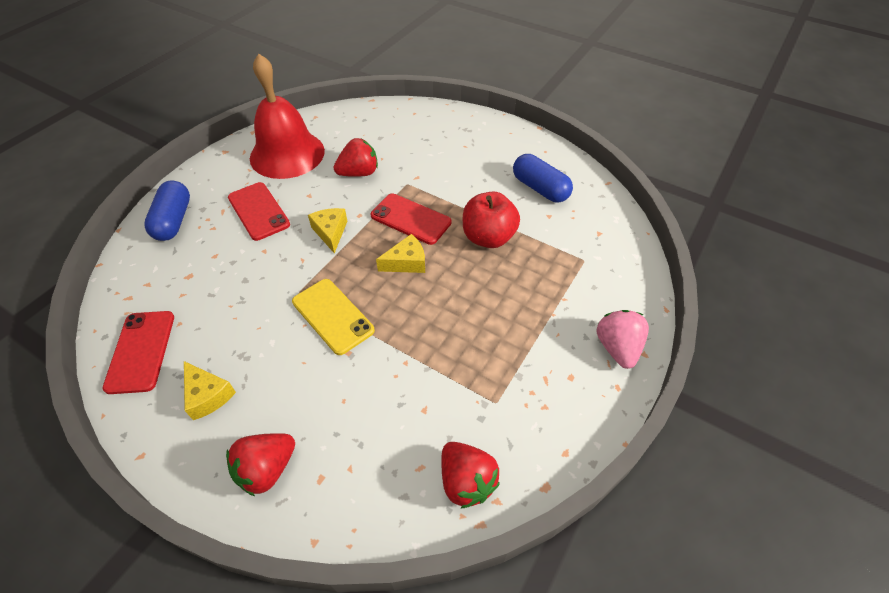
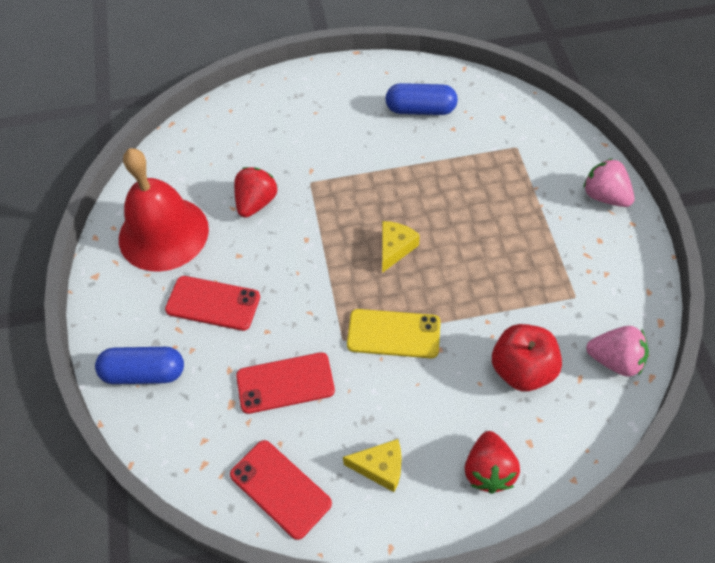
camera: 40 degrees left, 5 degrees up
(173, 220) = (144, 373): blue capsule -> blue capsule turned 45 degrees counterclockwise
(330, 232) = (302, 272): yellow cheese -> none
(410, 219) = (353, 210): red phone -> red phone (285, 383)
(466, 481) = (615, 360): red strawberry -> pink strawberry
(488, 237) = (430, 180): red apple -> red apple (522, 370)

